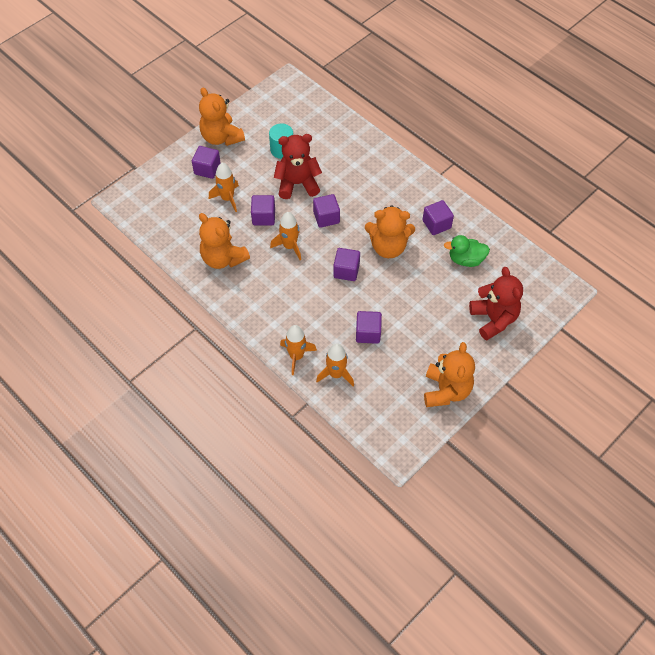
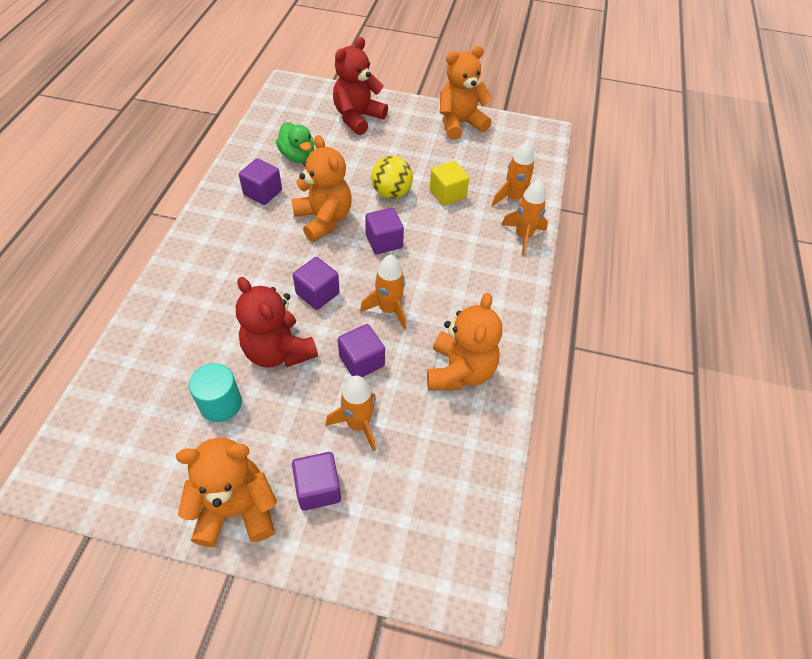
camera: 125 degrees left, 5 degrees down
(221, 137) = (236, 509): orange teddy bear -> orange teddy bear turned 120 degrees counterclockwise
(368, 333) = (447, 194): purple cube -> yellow cube
(390, 298) = (391, 193): none -> yellow ball

